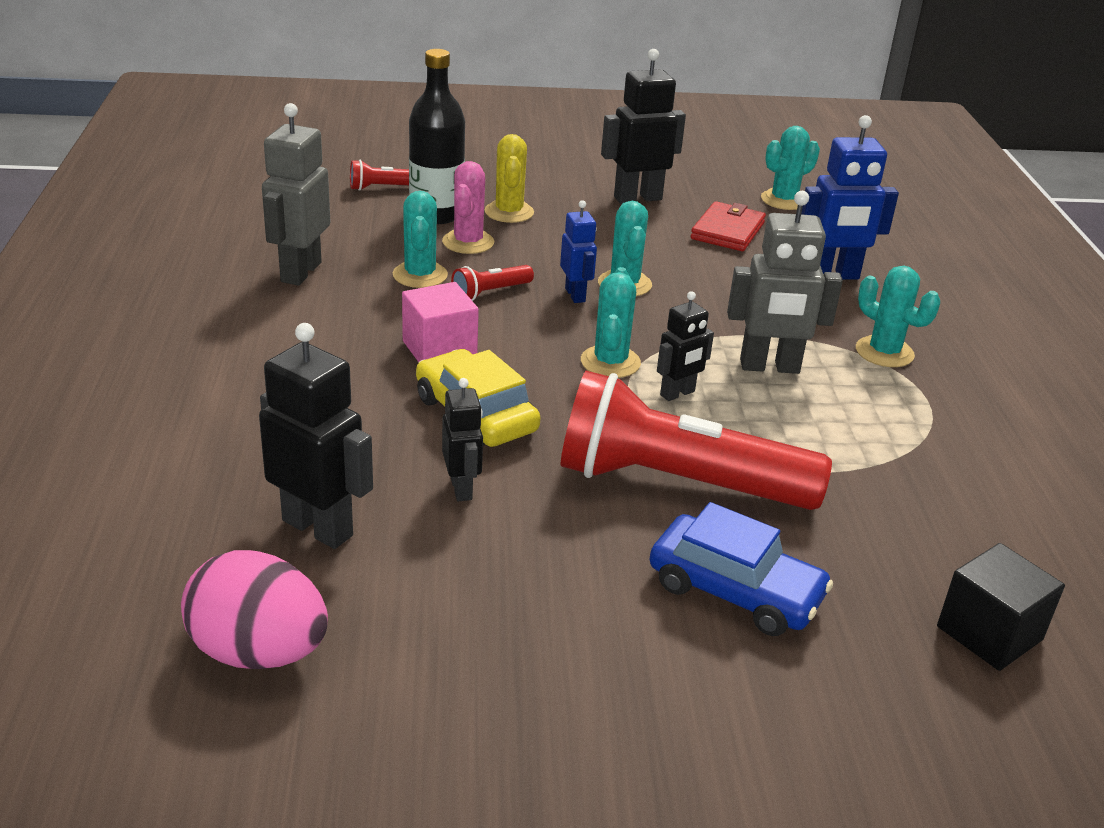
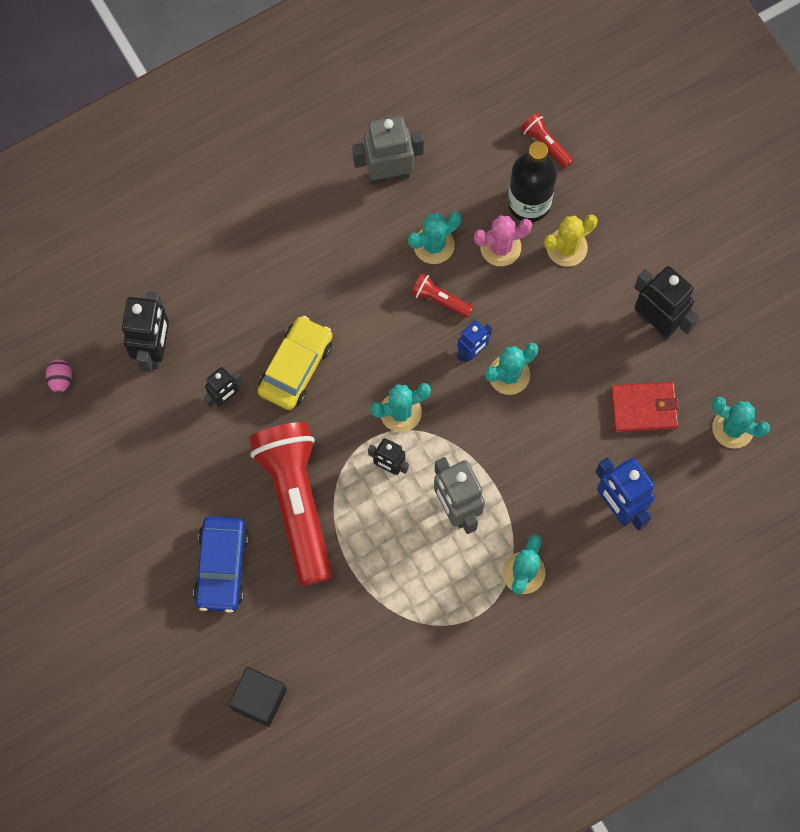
camera: 65 degrees right, 40 degrees up
(259, 652) = (61, 379): pink egg -> pink egg, size x0.47
(439, 349) = (351, 309): pink cube -> none

